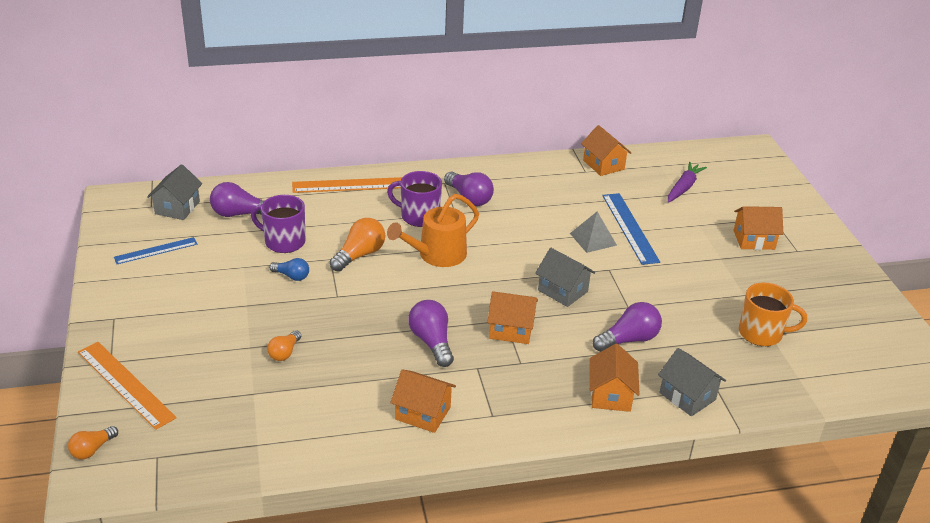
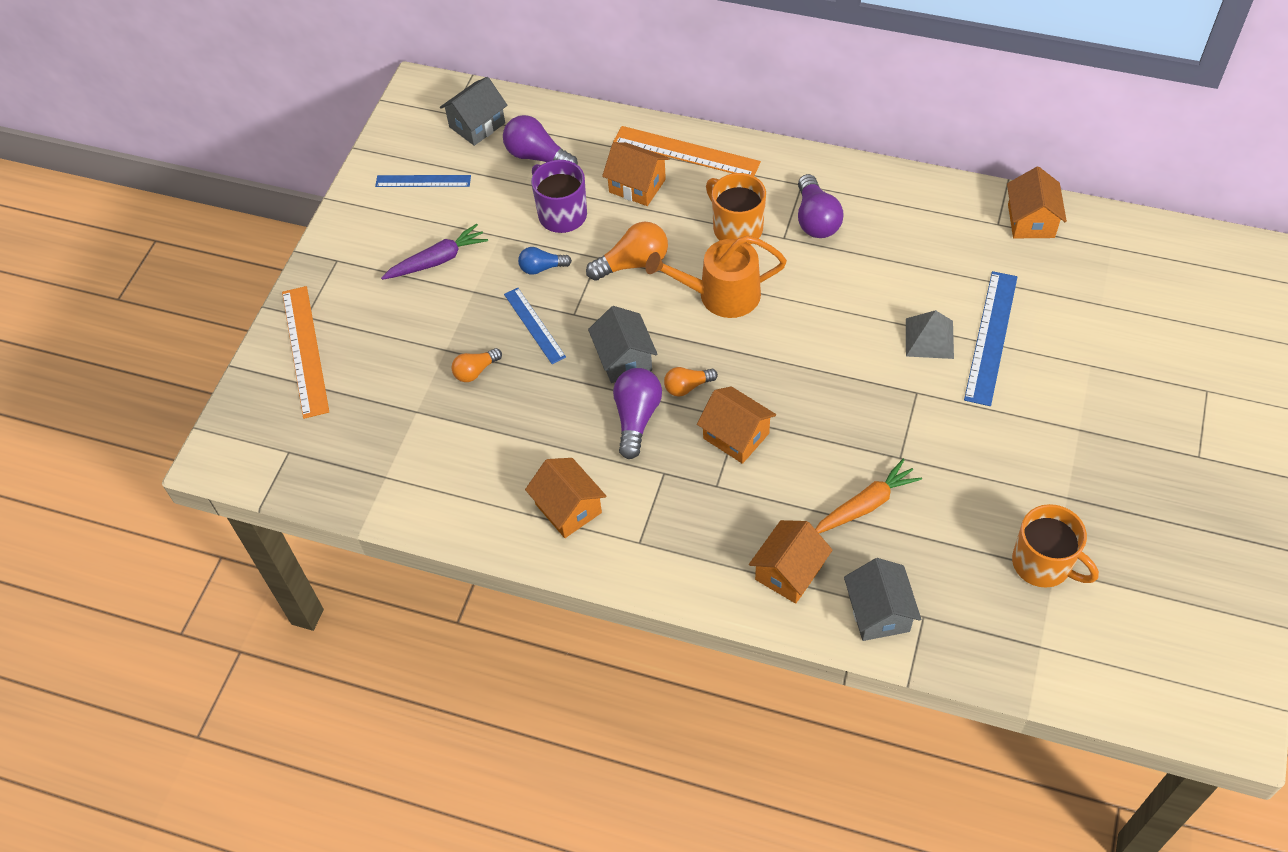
camera: 35 degrees right, 20 degrees up
(92, 449) = (238, 418): orange light bulb -> orange light bulb (687, 387)
(292, 276) = (542, 268): blue light bulb -> blue light bulb turned 120 degrees clockwise
(311, 311) = (534, 325): none -> blue ruler
(419, 216) = (736, 228): purple mug -> orange mug
(562, 291) = (835, 403): grey house -> grey house (624, 359)
(628, 340) = (865, 505): purple light bulb -> orange carrot
(683, 187) = (1116, 296): purple carrot -> purple carrot (437, 260)
(754, 240) = (1149, 417): orange house -> orange house (637, 186)

